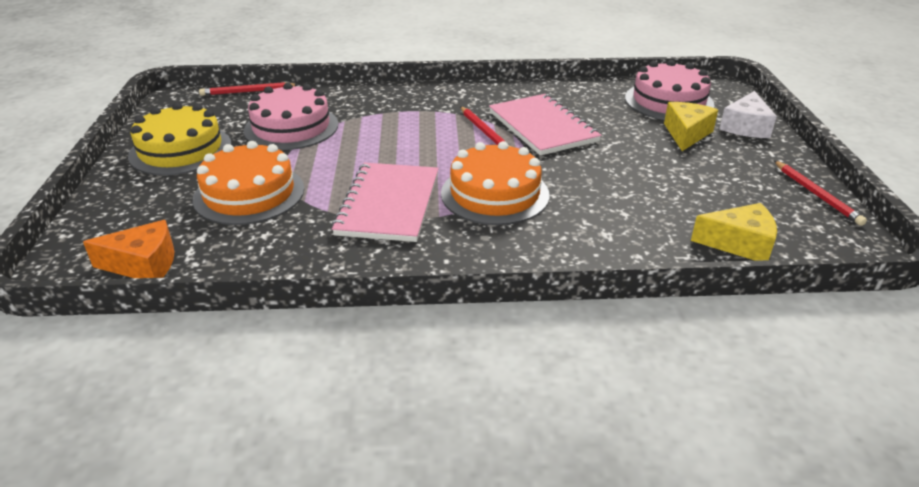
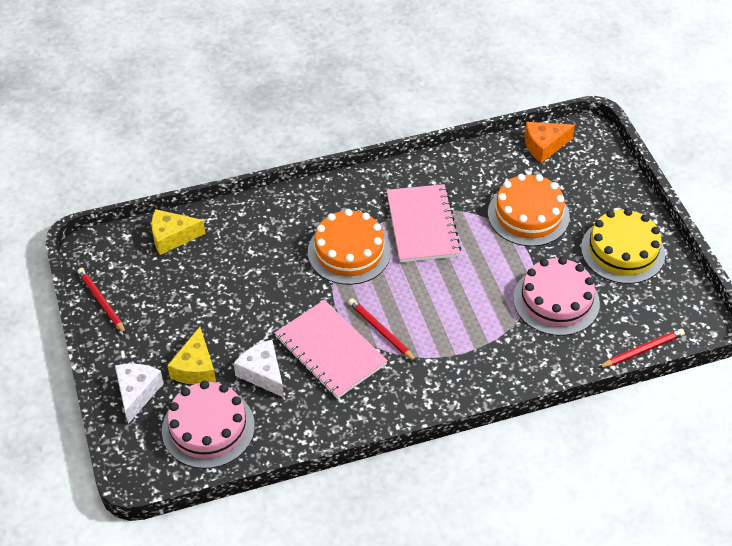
camera: 165 degrees right, 15 degrees up
(615, 122) = (262, 373): none -> white cheese

